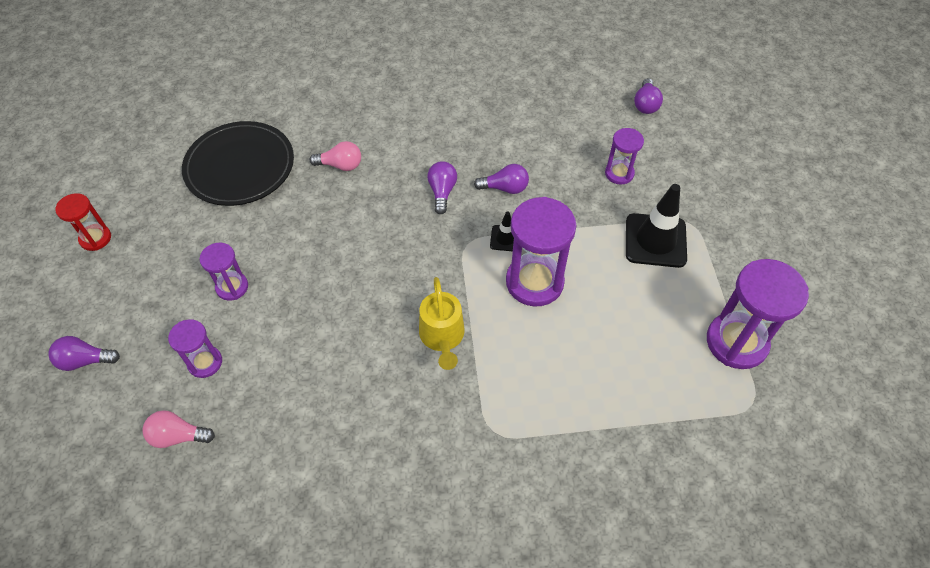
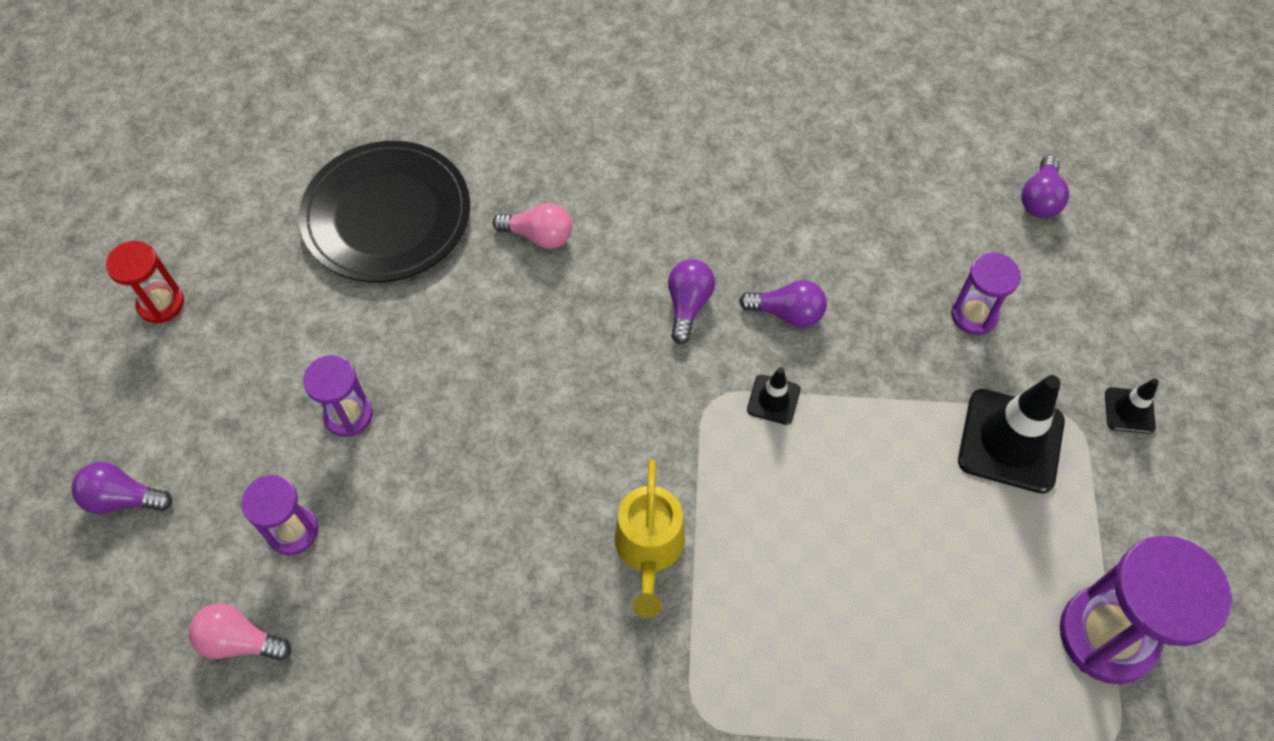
camera: 10 degrees right, 5 degrees up
(534, 282) = (806, 481): purple hourglass -> none
(722, 213) = (1129, 410): none -> black traffic cone

